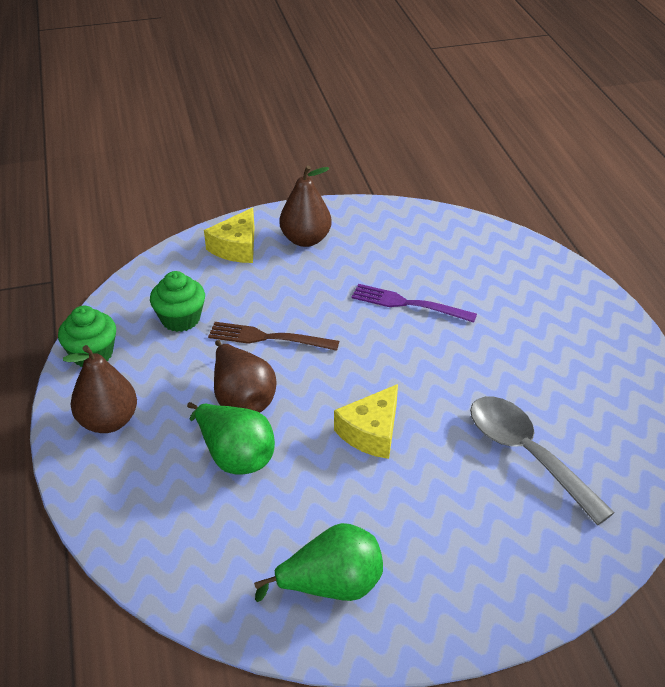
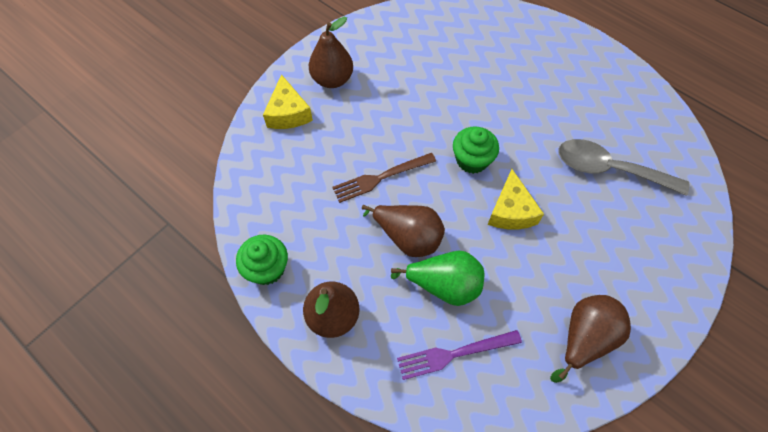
camera: 35 degrees left, 20 degrees up
(180, 319) = (304, 198): green cupcake -> green cupcake (472, 160)
(331, 585) = (584, 338): green pear -> brown pear
(407, 304) = (447, 96): purple fork -> purple fork (454, 354)

